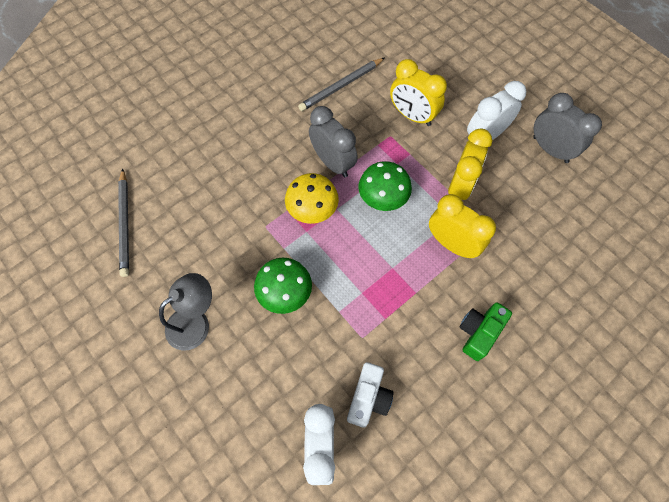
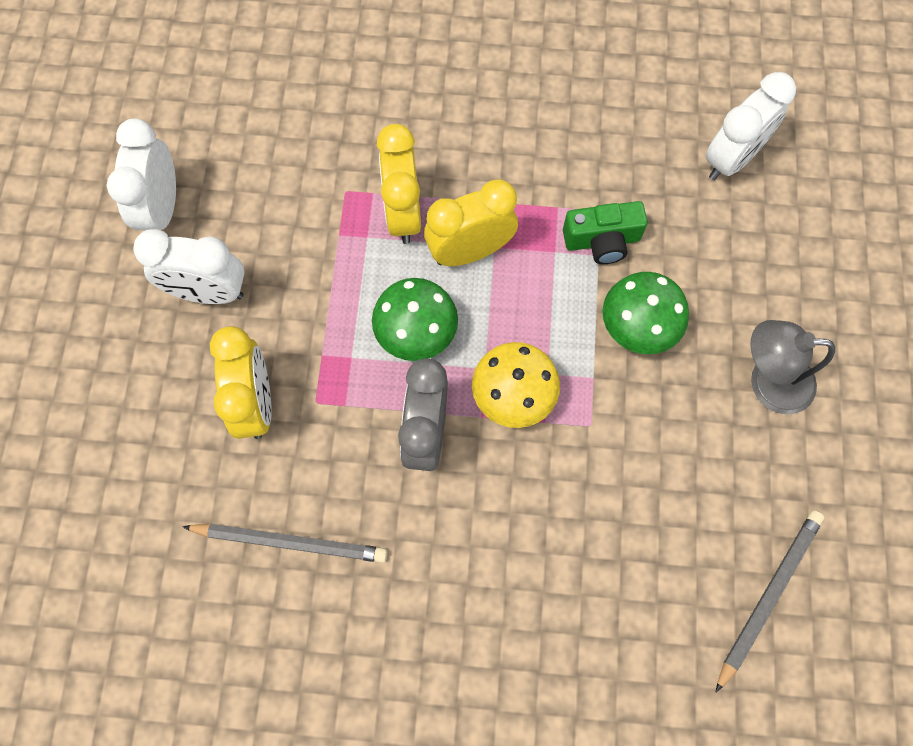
camera: 135 degrees left, 5 degrees up
(368, 398) = (648, 157): white camera -> none
(460, 186) = (315, 263): yellow clock -> yellow clock (470, 251)
(479, 332) = (479, 116): green camera -> green camera (602, 241)
(550, 149) = (162, 209): grey clock -> white clock

